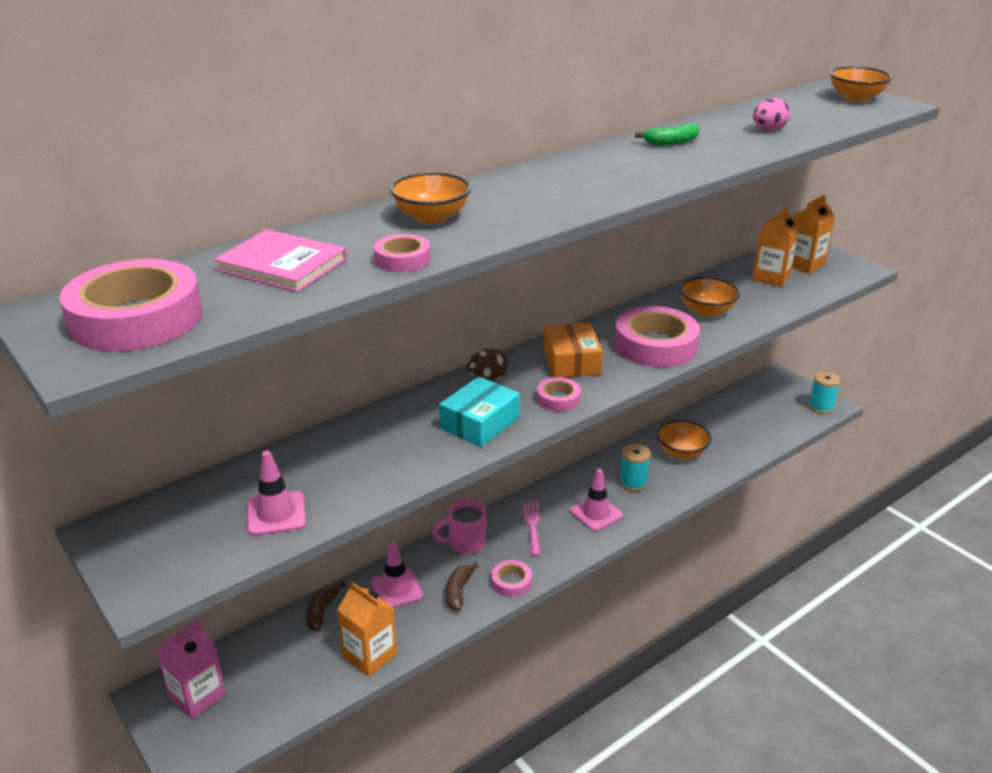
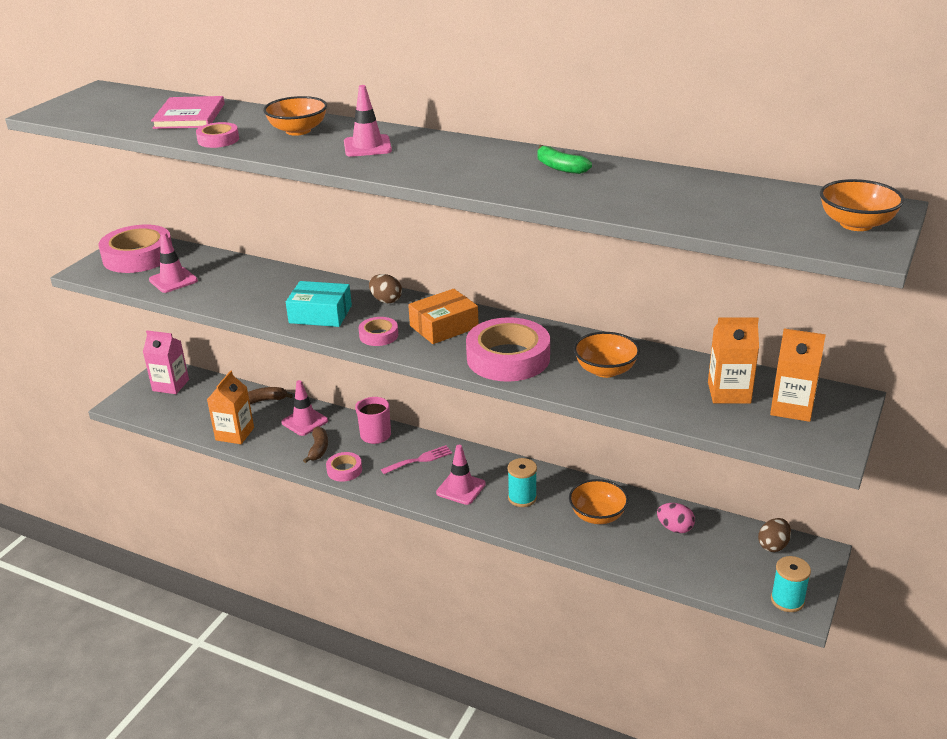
camera: 65 degrees right, 0 degrees up
(136, 318) = (99, 107): pink tape -> pink tape (138, 256)
(458, 591) = (318, 449): brown banana -> brown banana turned 105 degrees clockwise
(527, 195) = (367, 146): none -> pink traffic cone
(761, 390) = (773, 545): none -> brown egg
(768, 130) = (659, 199): pink egg -> pink egg (675, 528)

